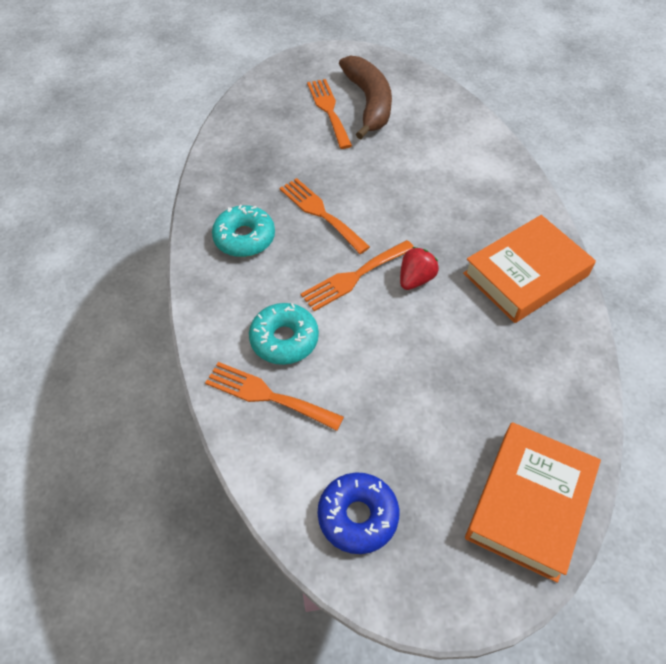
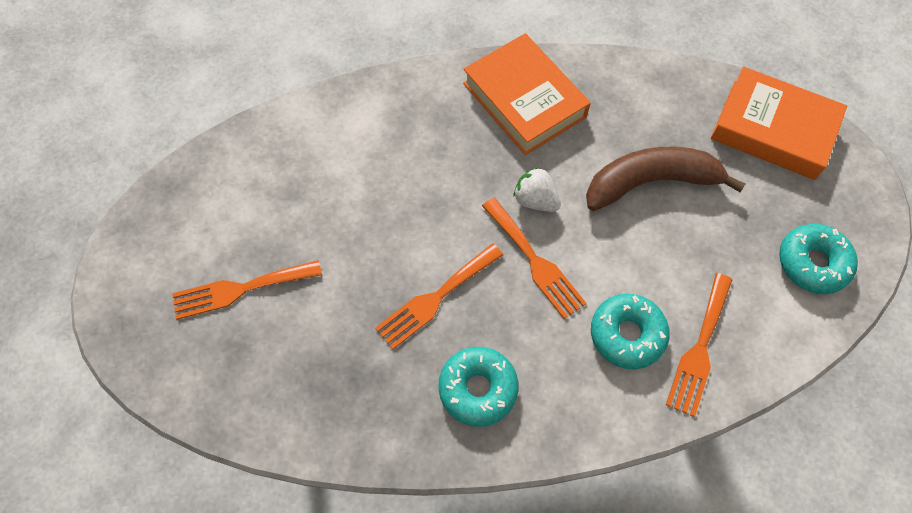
camera: 90 degrees left, 10 degrees up
(358, 516) = (812, 263): blue donut -> turquoise donut
(369, 103) = (232, 238): brown banana -> brown banana (650, 182)
(415, 279) = (535, 200): red strawberry -> white strawberry

